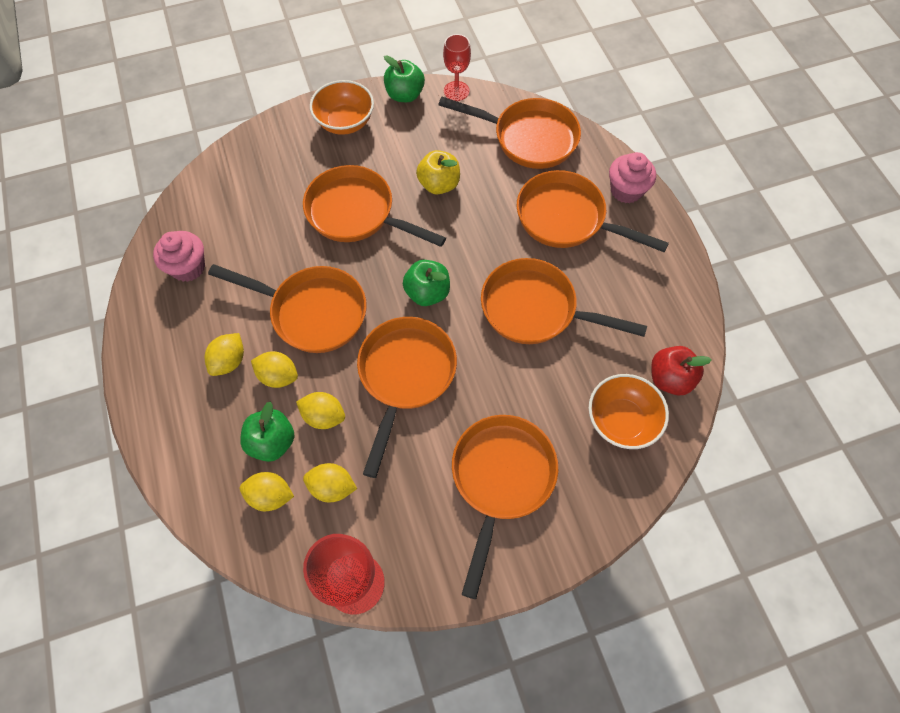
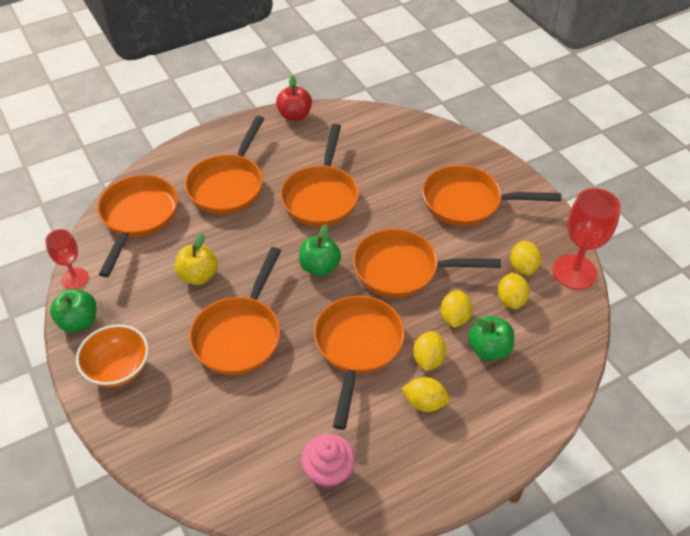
camera: 100 degrees left, 15 degrees down
(270, 496) = (533, 339): yellow lemon -> yellow lemon (523, 267)
(621, 420) = (402, 145): orange bowl -> none
(626, 190) = (195, 152): pink cupcake -> none
(669, 378) = (362, 123): red apple -> red apple (294, 115)

